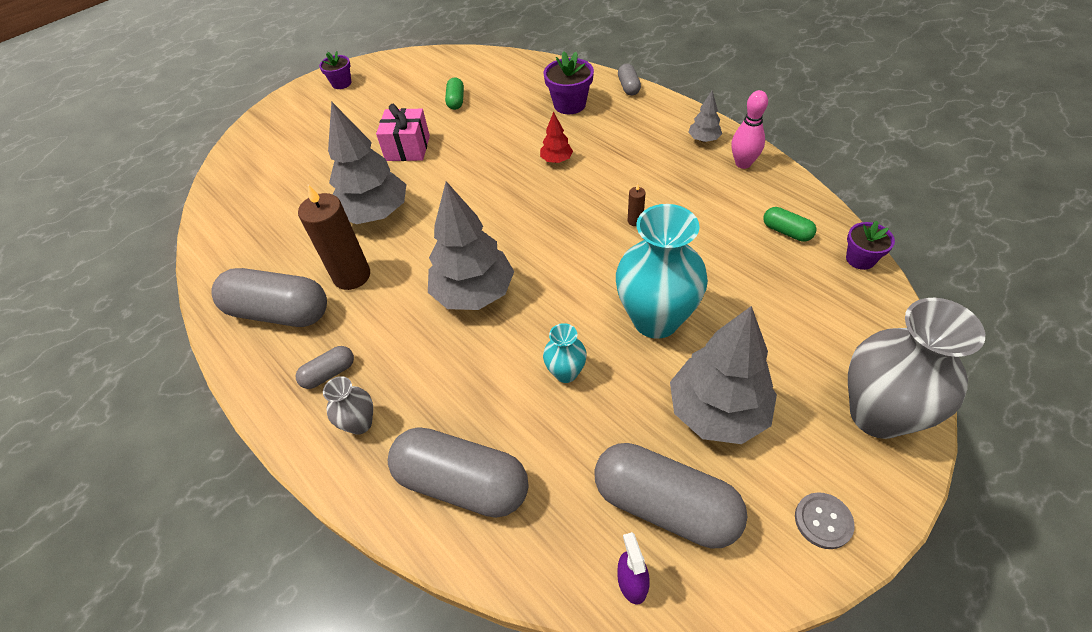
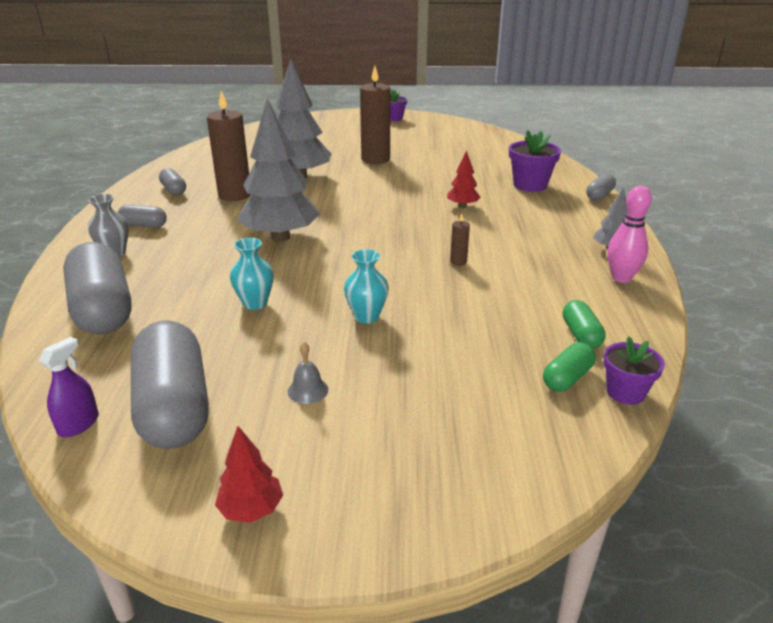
camera: 40 degrees right, 20 degrees down
(279, 312) = (174, 190): grey capsule -> grey capsule, size x0.47
(407, 148) = (375, 159): pink gift -> brown candle
(456, 101) = (450, 152): green capsule -> green capsule (567, 378)
(655, 319) = (366, 316): turquoise vase -> turquoise vase, size x0.48
(717, 411) = (308, 390): grey tree -> grey bell
(823, 521) = (251, 509): grey button -> red tree
(877, 414) = (432, 491): grey vase -> none

